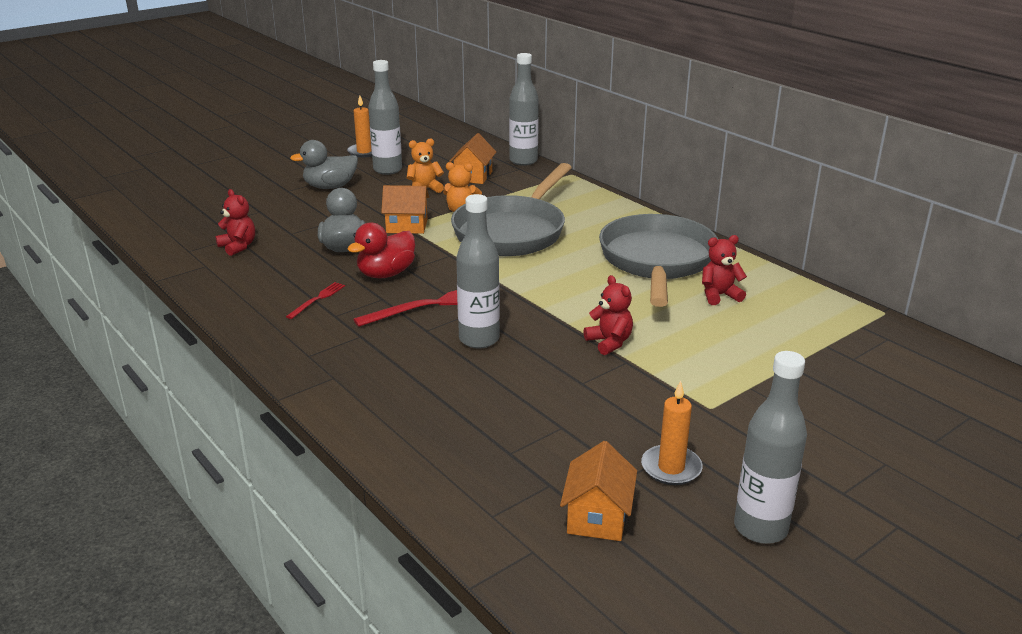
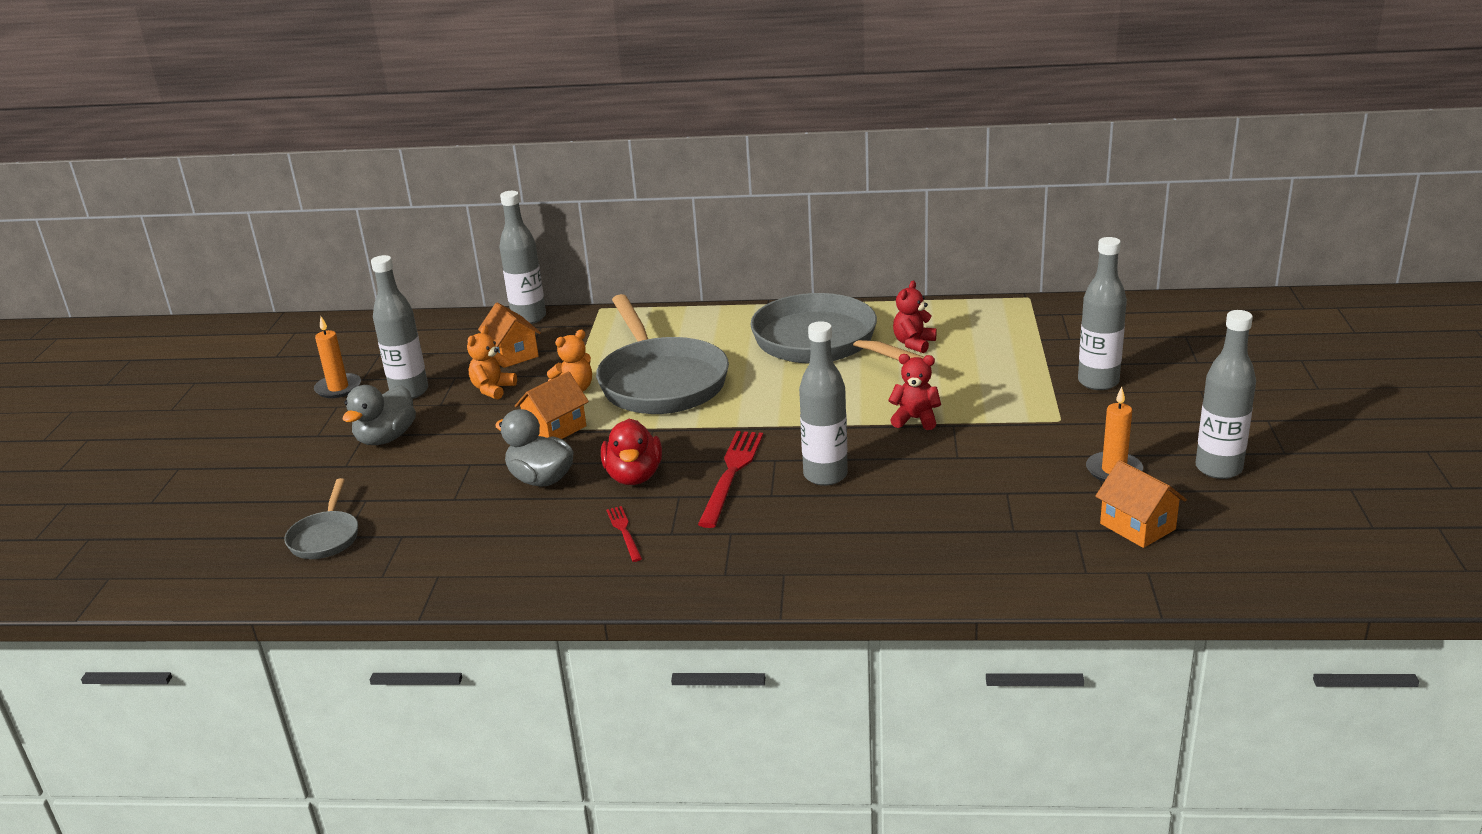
camera: 45 degrees left, 0 degrees up
(210, 219) = (325, 537): none -> grey pan
(238, 246) = (428, 541): red teddy bear -> none
(804, 402) = (1098, 382): none -> grey bottle

